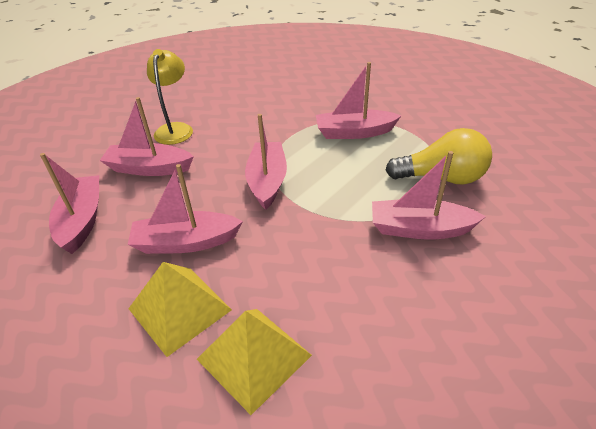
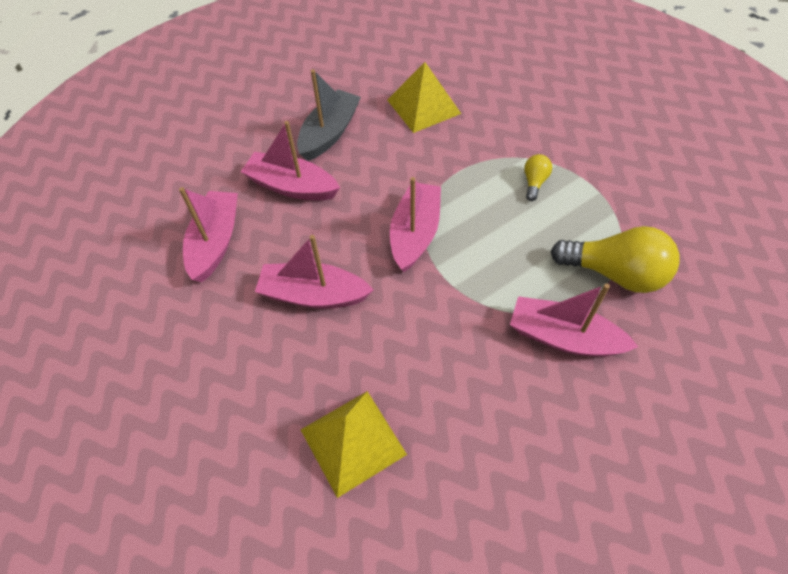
camera: 15 degrees right, 15 degrees up
(175, 129) = (329, 133): yellow lamp -> grey boat
(180, 309) = (294, 372): yellow pyramid -> yellow pyramid (423, 106)
(354, 132) = (534, 182): pink boat -> yellow light bulb

